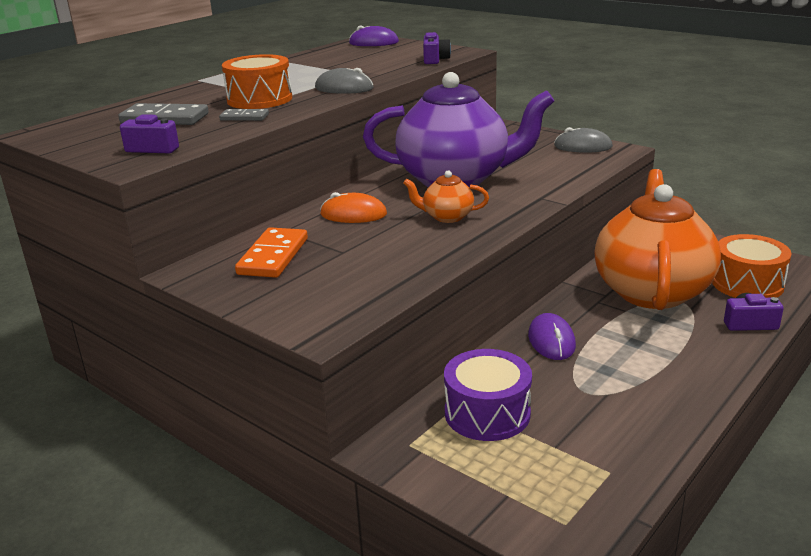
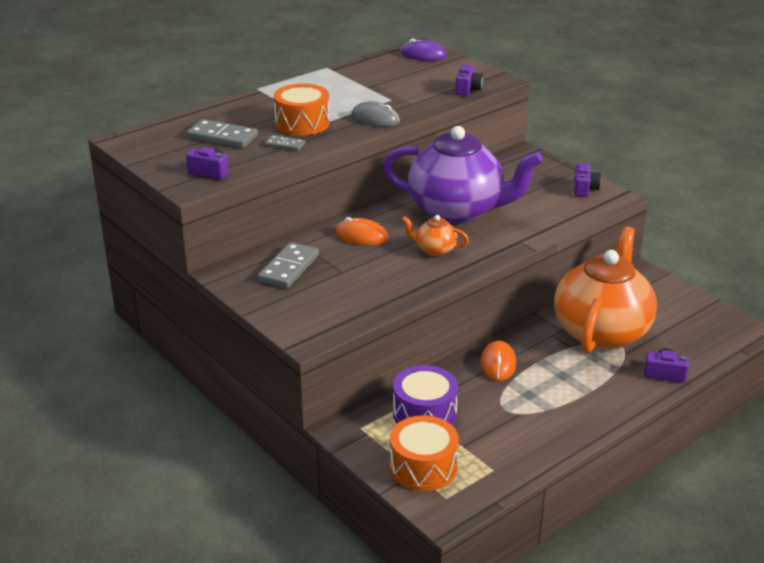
camera: 10 degrees right, 5 degrees up
(273, 256) = (289, 268): orange domino -> grey domino
(551, 341) = (498, 364): purple mouse -> orange mouse
(583, 146) = (584, 189): grey mouse -> purple camera
(747, 284) = (686, 338): orange drum -> orange drum (423, 467)

